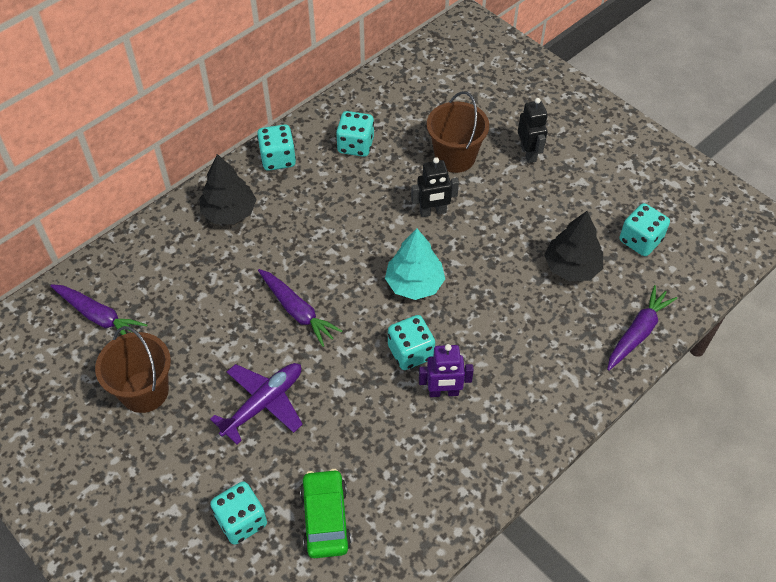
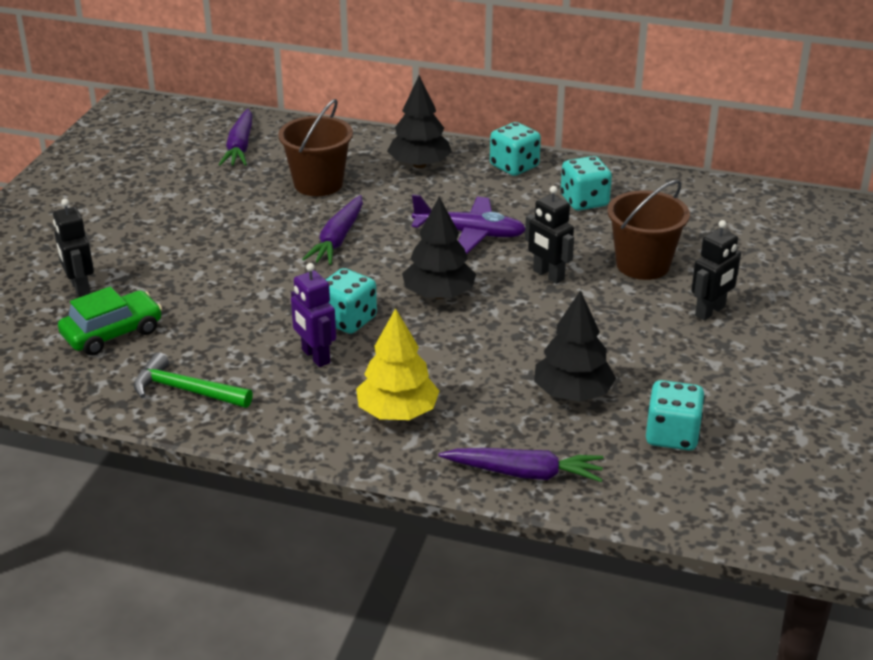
camera: 60 degrees right, 20 degrees down
(144, 391) = (180, 195): brown bucket -> brown bucket (318, 184)
(241, 521) = (80, 289): turquoise dice -> black robot
(263, 403) = (215, 257): purple plane -> purple plane (470, 233)
(414, 283) = (439, 294): turquoise tree -> black tree
(435, 494) = (185, 390): none -> green hammer
(537, 372) = (397, 412): none -> yellow tree

